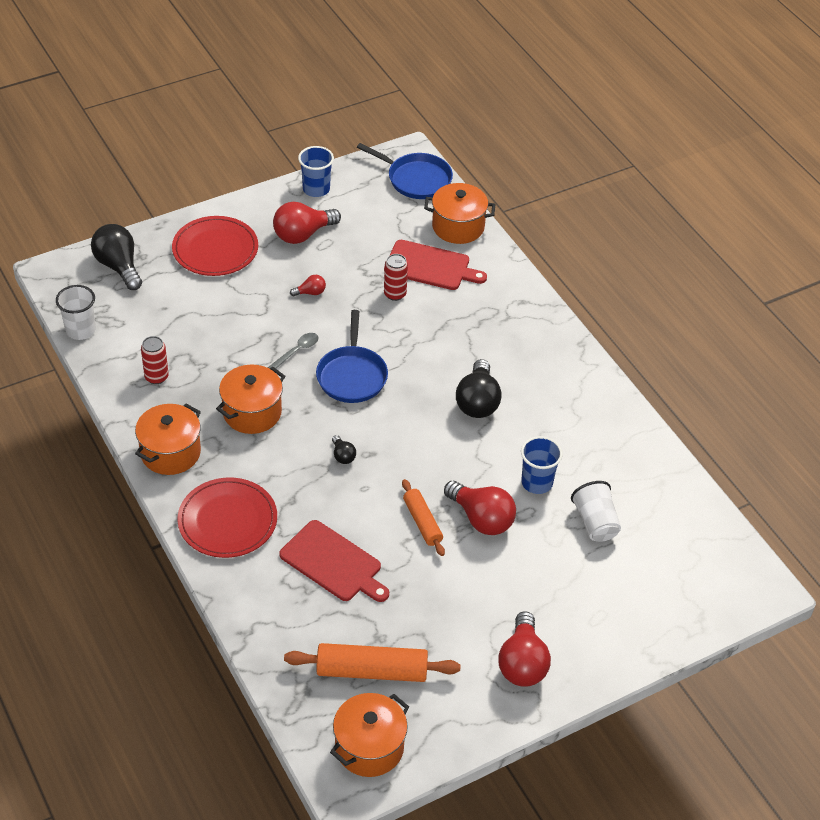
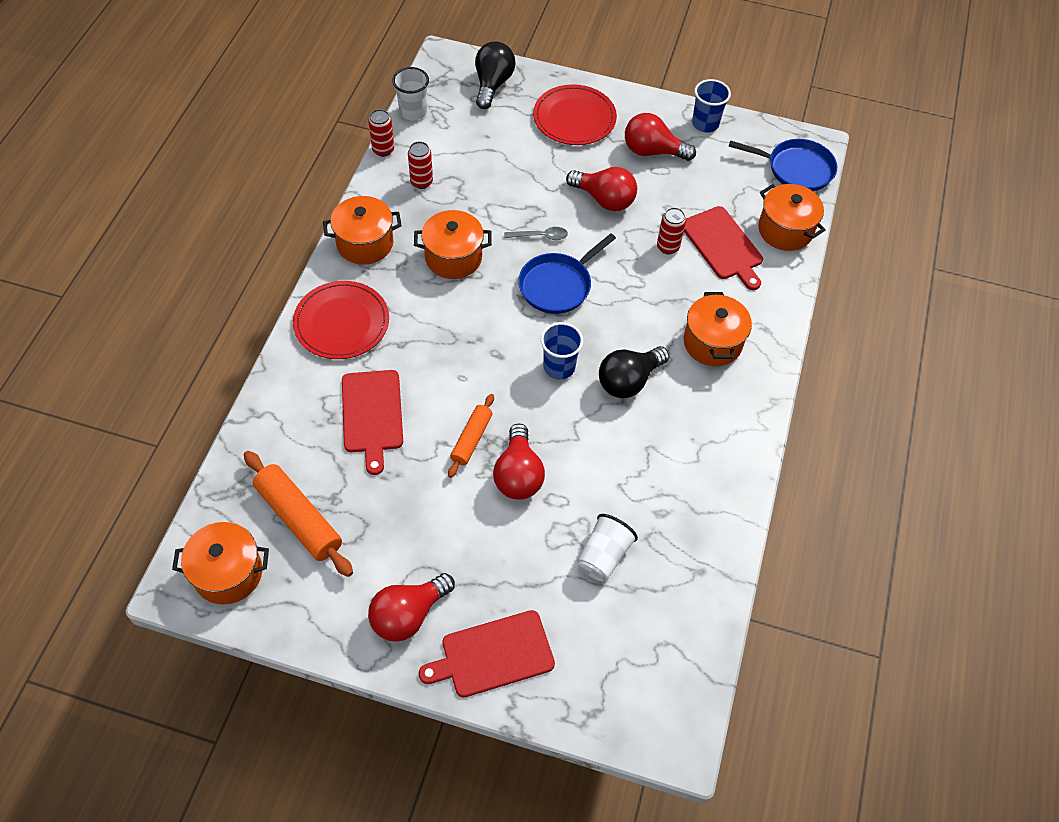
camera: 45 degrees right, 10 degrees up
(94, 375) = (383, 150): none -> red can
(310, 292) = (604, 199): red light bulb -> red light bulb, size x2.08
(343, 456) = (477, 340): black light bulb -> none
(416, 179) = (796, 169): blue pan -> blue pan turned 60 degrees counterclockwise
(500, 336) = (712, 342): none -> orange pot
(537, 482) = (596, 483): blue cup -> blue cup (559, 367)
(603, 638) = (493, 655): none -> red cutting board

